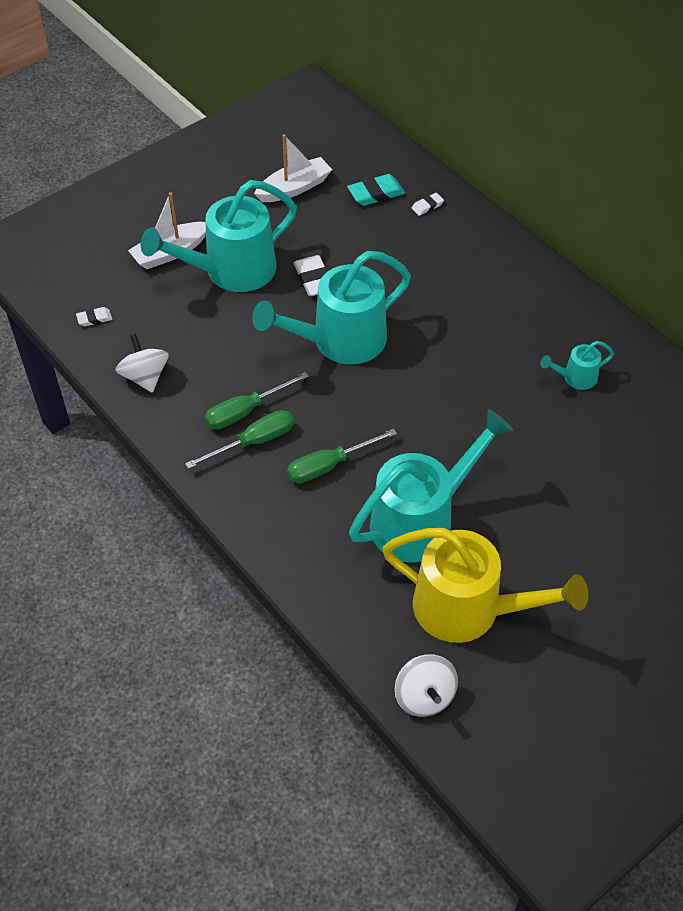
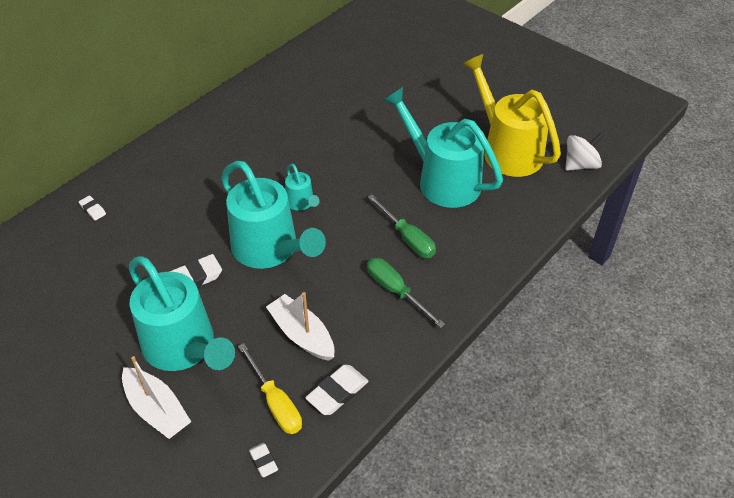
camera: 100 degrees left, 5 degrees down
(145, 377) = (337, 392): white spinning top -> white eraser
(150, 331) = (275, 402): none -> yellow screwdriver
(245, 411) = (363, 303): green screwdriver -> none
(294, 188) = (58, 315): white boat -> white boat (302, 334)
(376, 193) = (72, 248): turquoise eraser -> none
(470, 609) = (506, 149): yellow watering can -> yellow watering can turned 45 degrees counterclockwise
(575, 378) = (289, 111): turquoise watering can -> turquoise watering can (301, 203)

